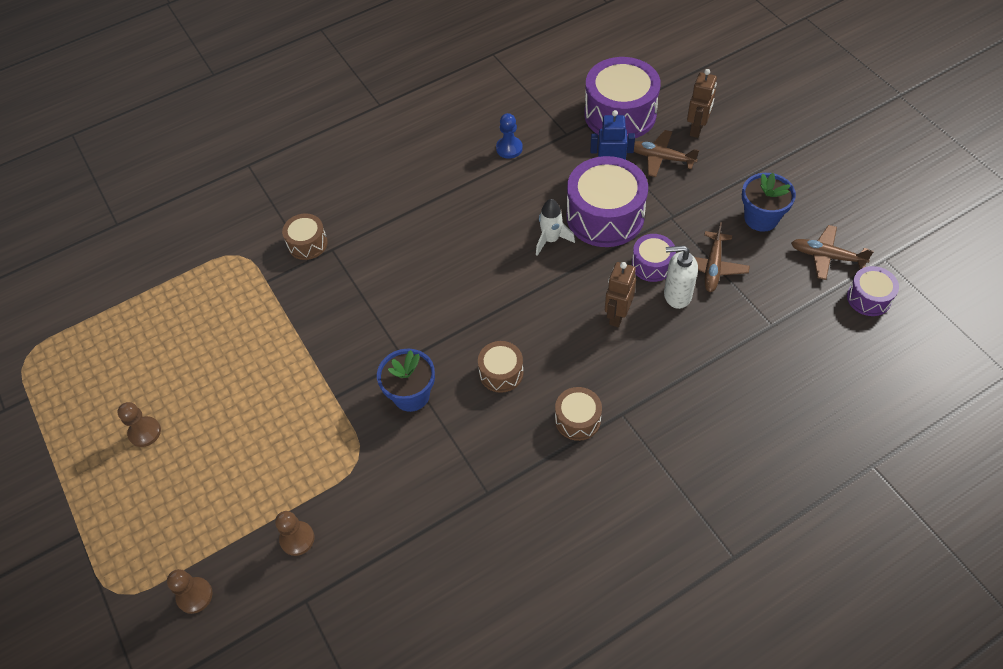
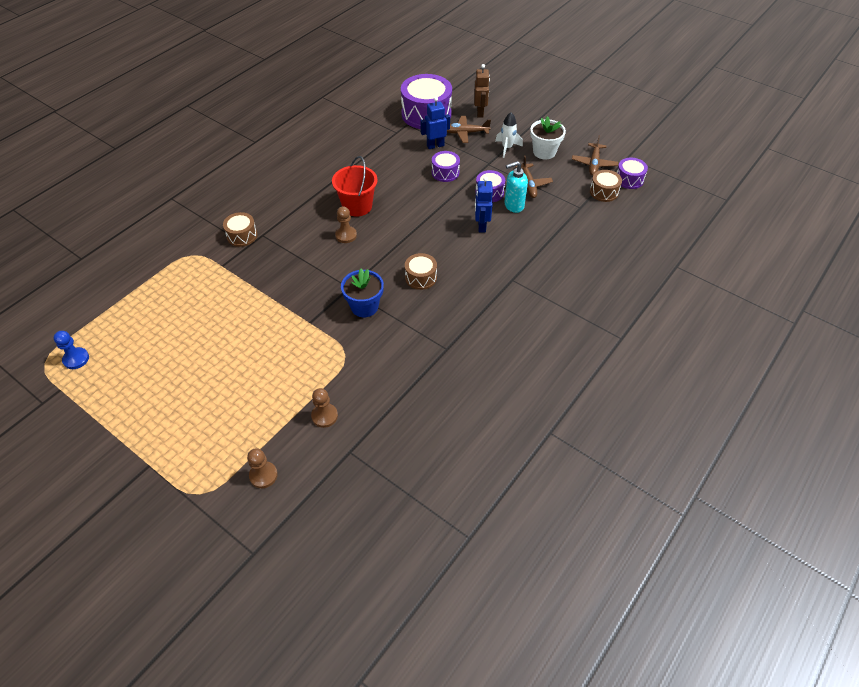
camera: 25 degrees left, 5 degrees down
(145, 432) = (171, 384): brown pawn -> brown pawn (346, 235)
(466, 238) = (357, 206): none -> red bucket
(509, 148) = (361, 148): blue pawn -> blue pawn (76, 359)
(551, 240) = (416, 194): white rocket -> white rocket (507, 148)
(577, 419) = (485, 290): brown drum -> brown drum (604, 192)
(605, 216) = (445, 173): purple drum -> purple drum, size x0.51
(617, 315) = (481, 226): brown robot -> blue robot
(677, 295) = (513, 205): white soap dispenser -> turquoise soap dispenser
(761, 218) = (544, 152): blue flower pot -> white flower pot
(827, 256) = (594, 163): brown plane -> brown plane turned 75 degrees counterclockwise

